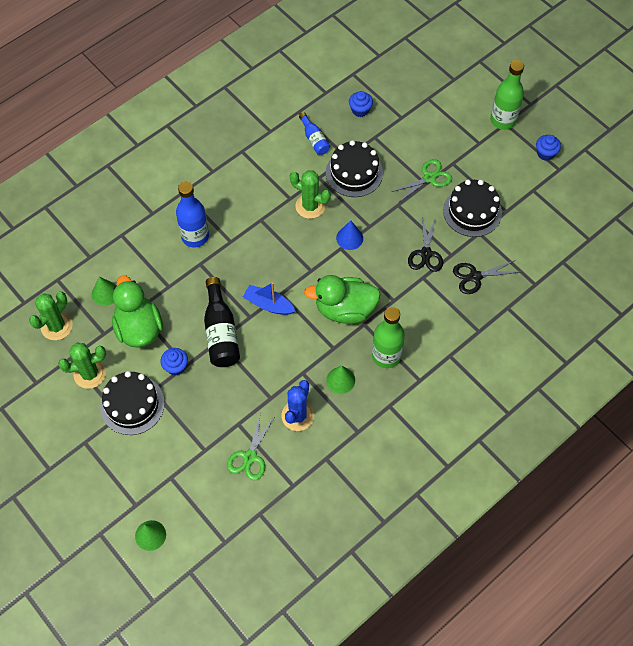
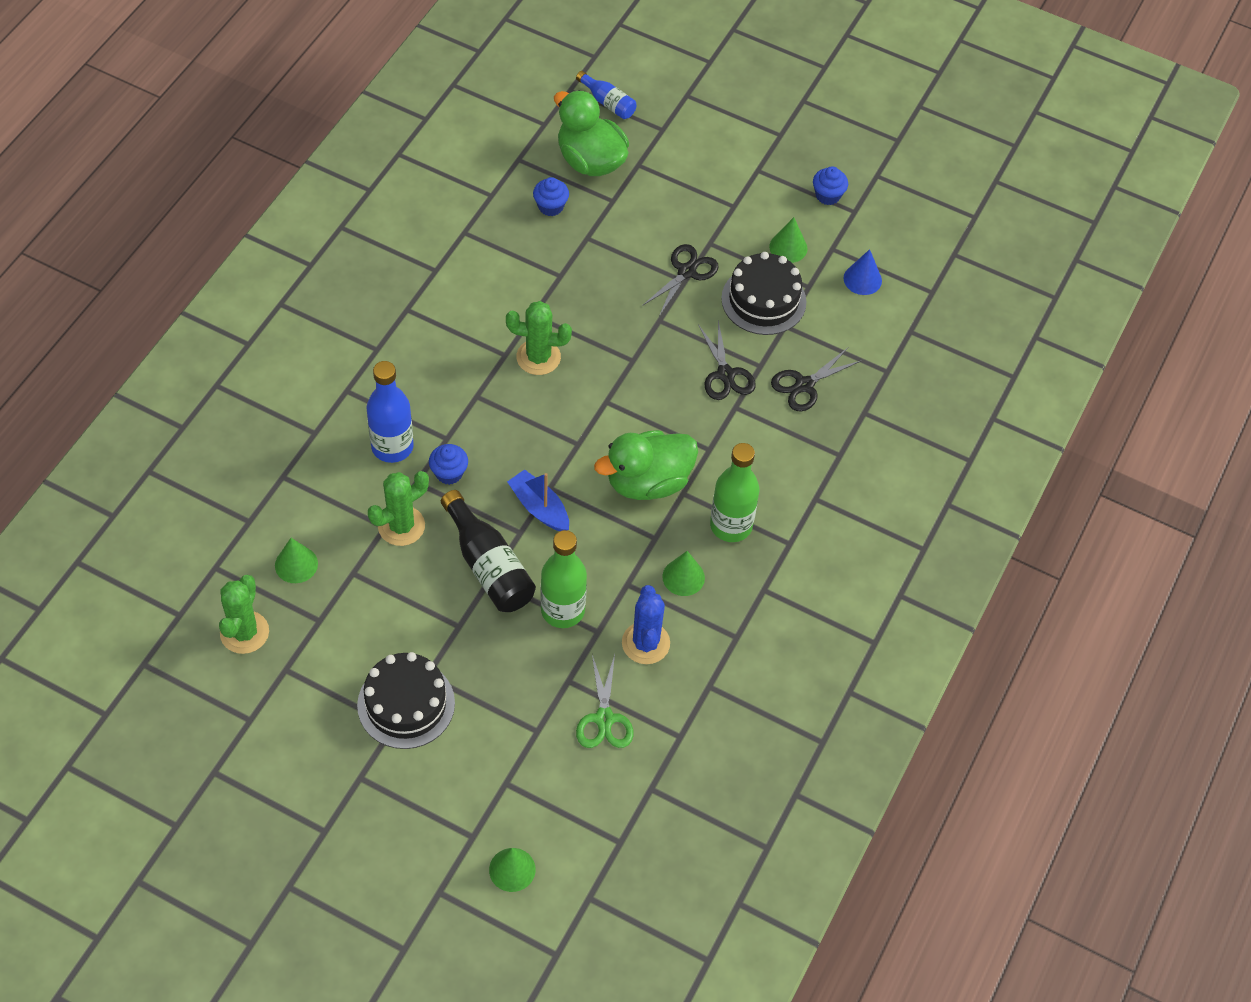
camera: 25 degrees left, 5 degrees down
(89, 374) = (324, 682): green cactus -> green cactus (401, 526)
(139, 328) = (368, 597): green duck -> green duck (590, 161)
(176, 366) = (445, 632): blue cupcake -> blue cupcake (449, 473)
(268, 304) = (539, 508): blue boat -> blue boat turned 45 degrees clockwise
(314, 139) = (504, 264): blue bottle -> blue bottle (608, 103)
(349, 238) = (612, 384): blue cone -> blue cone (862, 279)
(354, 173) = (580, 294): black cake -> none
(429, 178) = (686, 272): green scissors -> black scissors
(503, 120) = (752, 167): green bottle -> green bottle (562, 610)
(504, 181) = (788, 247): none -> green cone

